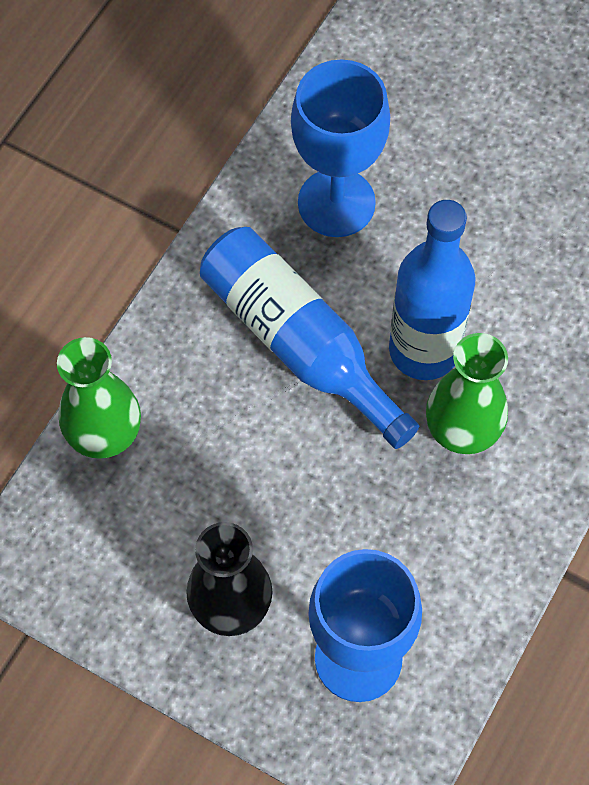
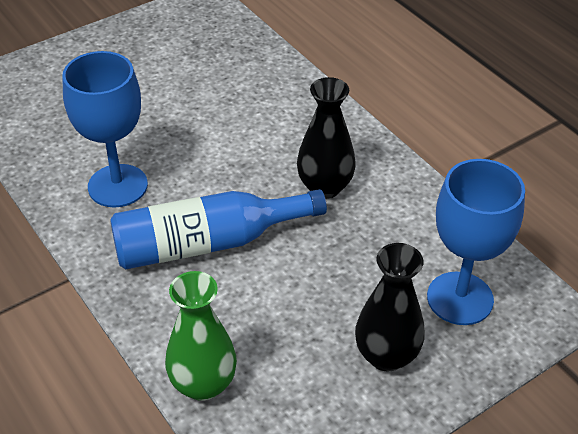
camera: 65 degrees left, 20 degrees down
(424, 350) = (257, 184): blue bottle -> none
(462, 430) = (325, 187): green vase -> black vase

